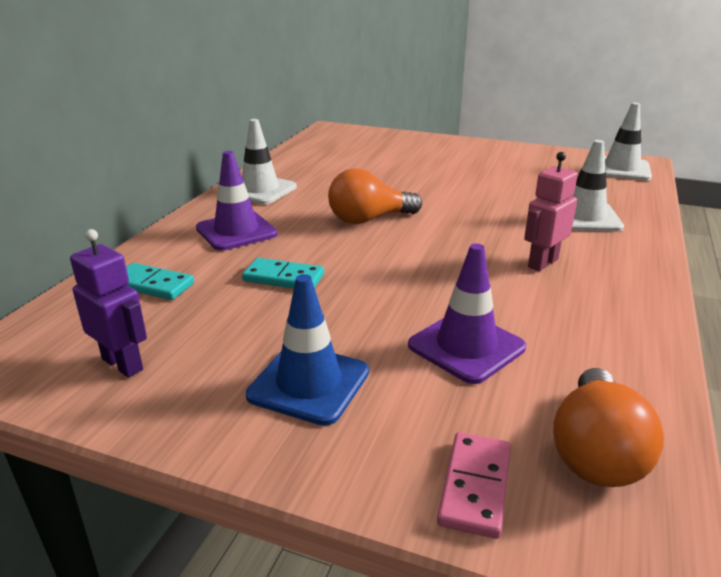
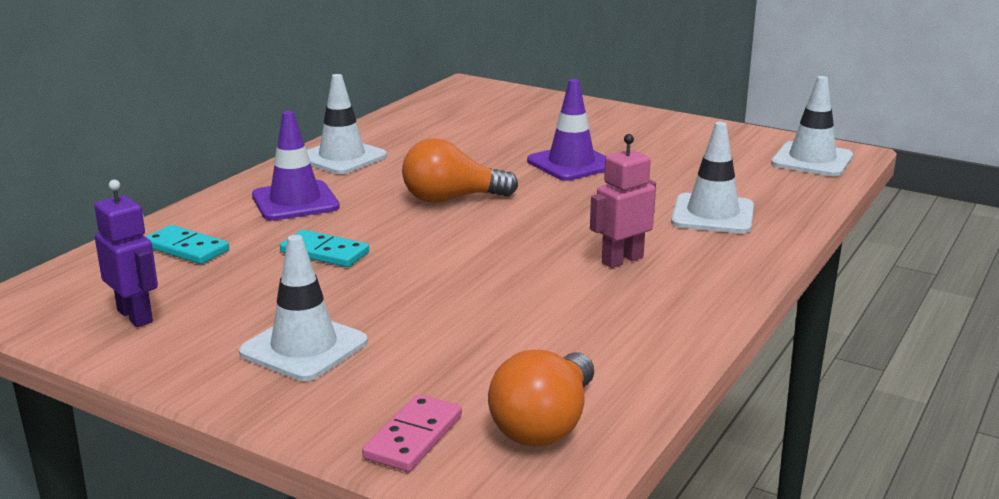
camera: 10 degrees right, 5 degrees down
(309, 383) = (304, 347): blue traffic cone -> white traffic cone
(466, 346) = (479, 331): purple traffic cone -> purple traffic cone (571, 164)

